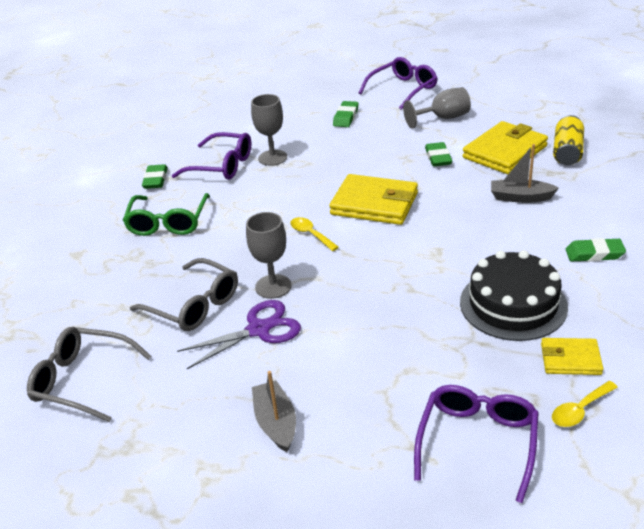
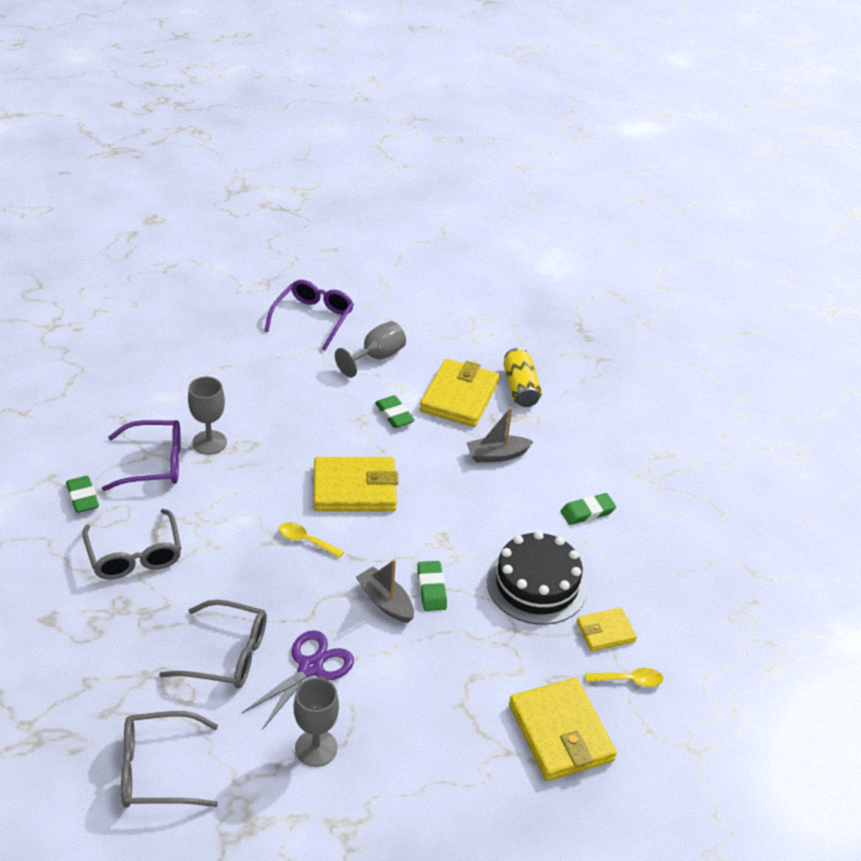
camera: 30 degrees left, 5 degrees up
(168, 222) = (134, 555): green glasses -> grey glasses
(273, 286) = (299, 614): grey goblet -> grey goblet (316, 748)
(276, 423) = (379, 762): grey boat -> grey boat (385, 602)
(346, 117) = (266, 369): green eraser -> green eraser (431, 589)
(477, 442) = (560, 733): purple glasses -> yellow wallet
(580, 410) = (629, 680): yellow spoon -> yellow spoon turned 120 degrees counterclockwise

